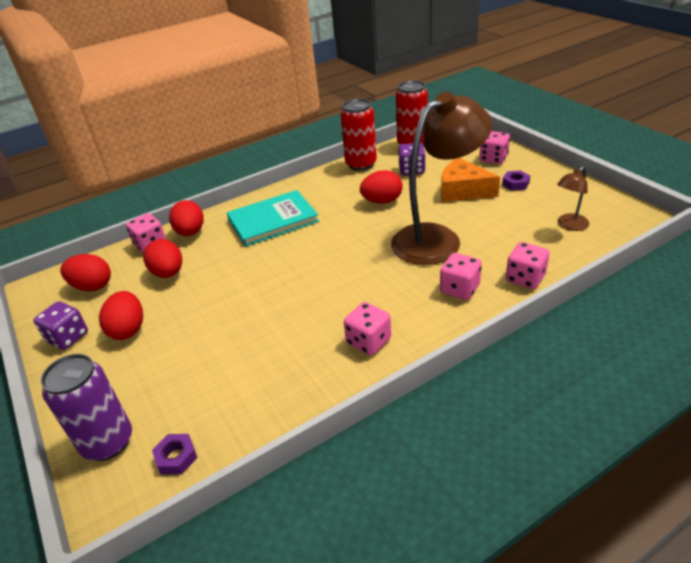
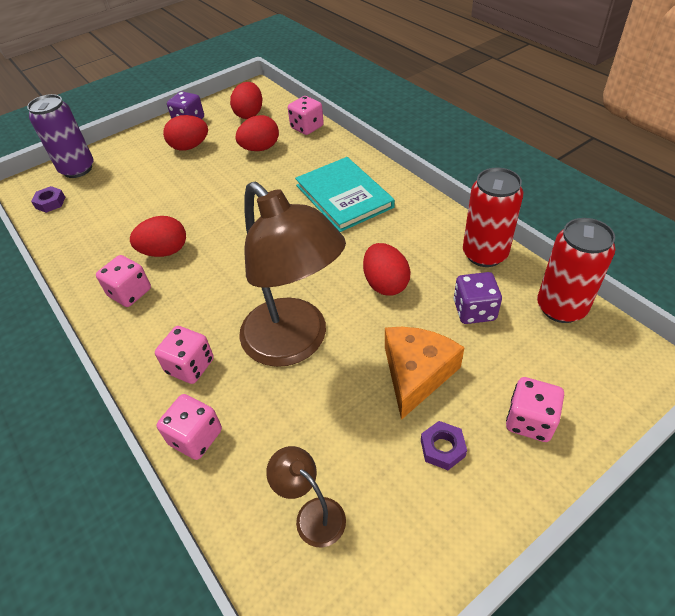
camera: 85 degrees right, 10 degrees up
(190, 232) = (325, 146): red egg -> red egg (165, 251)

